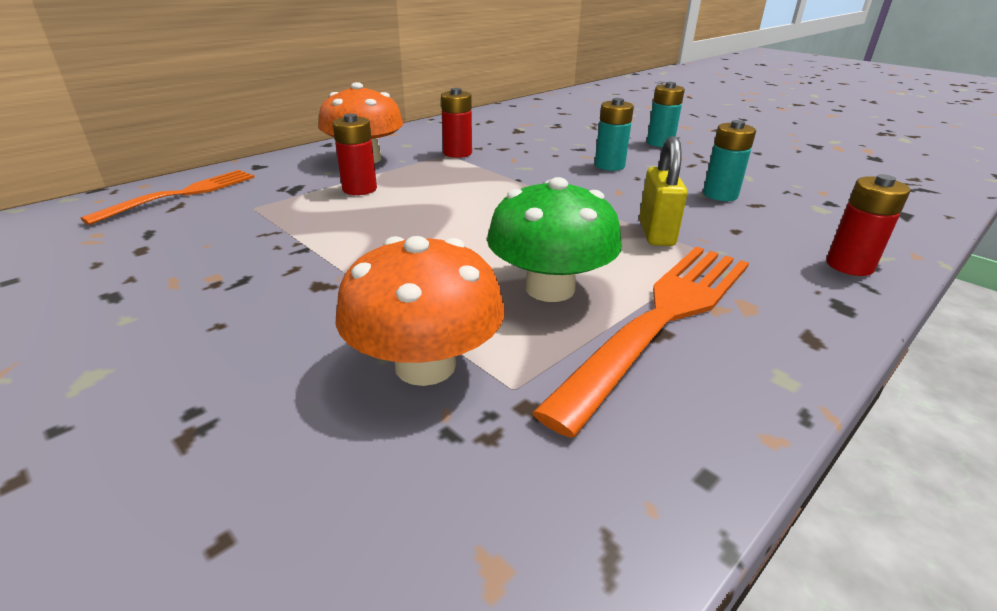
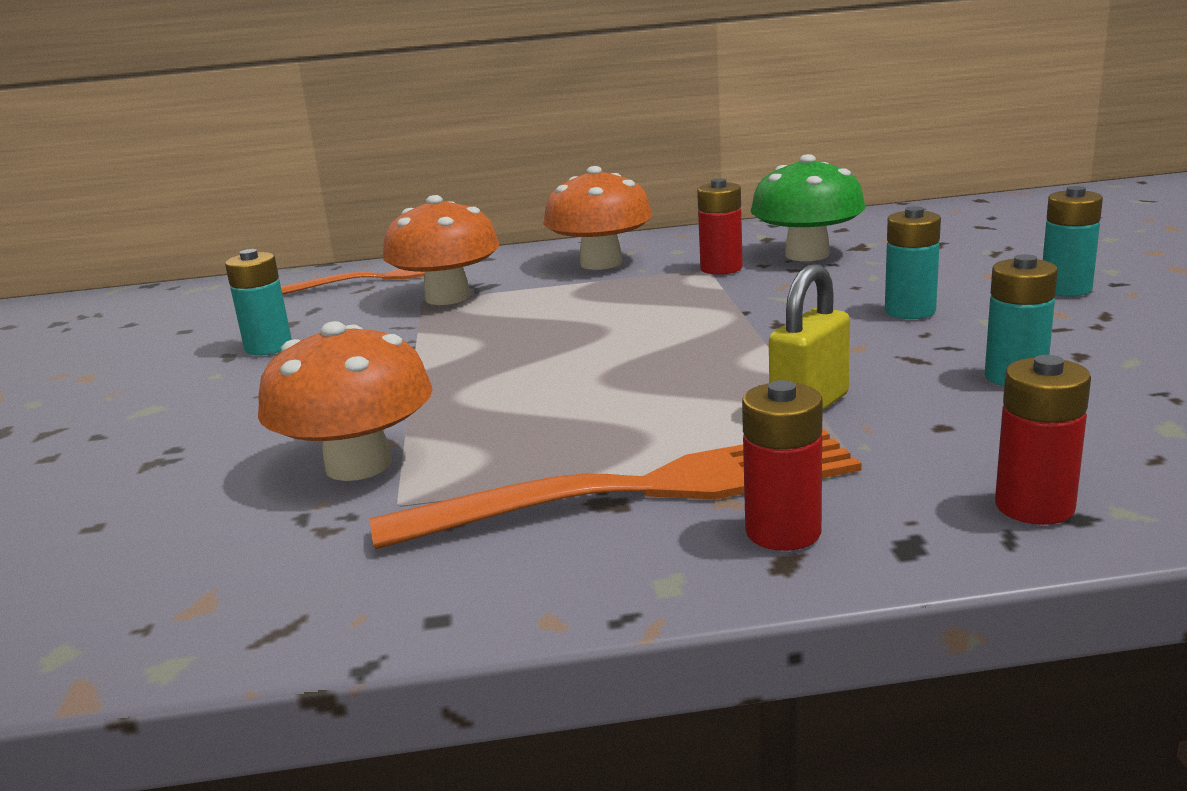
camera: 40 degrees right, 10 degrees down
(152, 277) = (268, 347): none -> turquoise battery
(276, 202) = (448, 297): none -> orange mushroom
(359, 189) = (544, 296): red battery -> red battery (783, 532)
(550, 288) = (572, 433): green mushroom -> green mushroom (807, 255)

